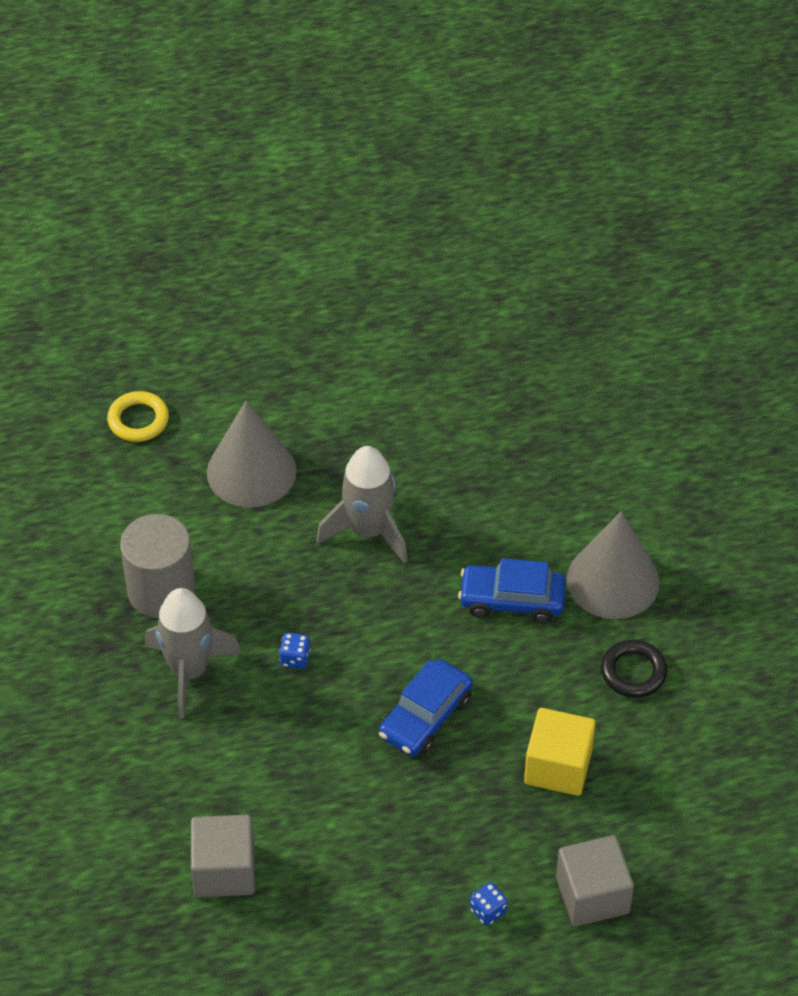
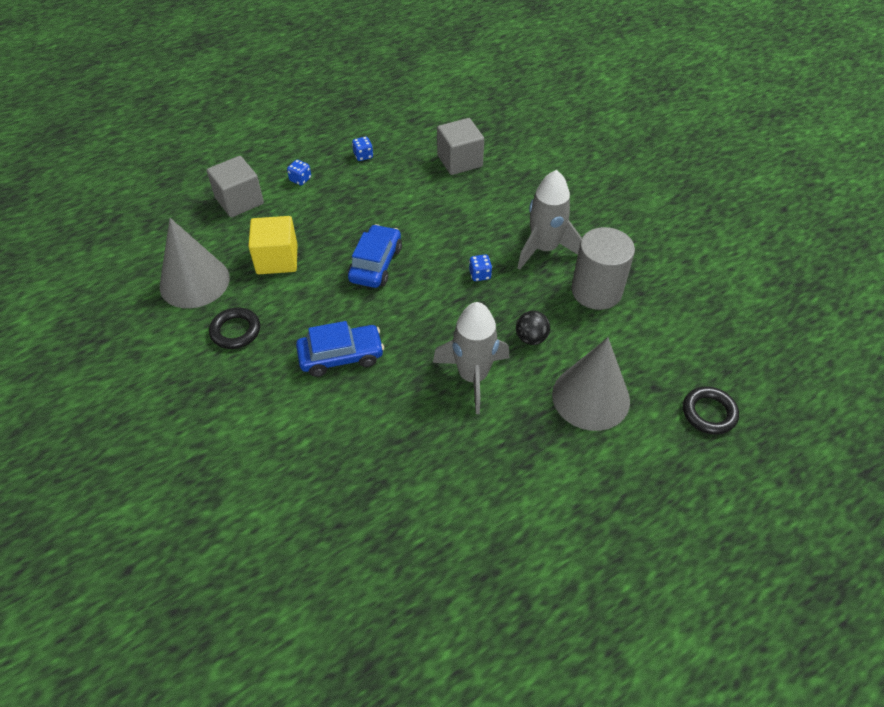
camera: 160 degrees right, 0 degrees up
(138, 420) = (709, 413): yellow ring -> black ring
(277, 555) = (531, 338): none -> black ball
(372, 932) = (363, 156): none -> blue dice
(613, 580) = (264, 394): grey cone -> grey cone (194, 282)

